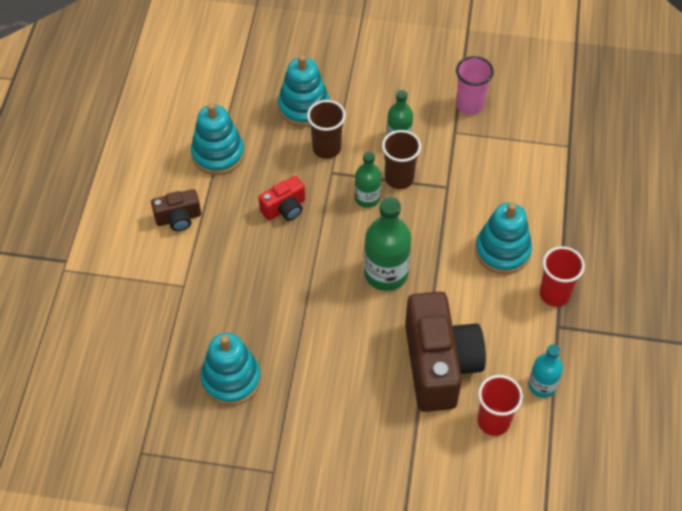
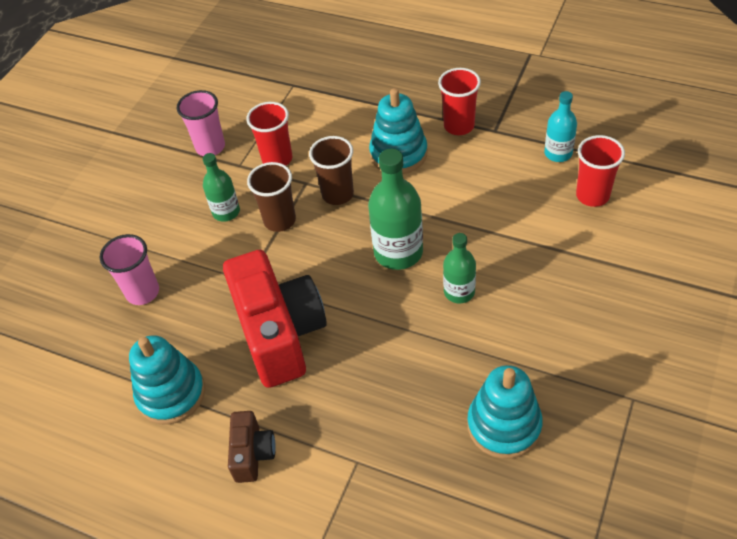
camera: 70 degrees left, 5 degrees down
(284, 208) = (280, 334): red camera -> red camera, size x2.09
(304, 107) = (143, 292): turquoise stacking toy -> pink cup
(326, 148) = (212, 279): brown cup -> brown cup (337, 194)
(367, 198) = (295, 252): green bottle -> green bottle (459, 292)
(439, 365) = (521, 226): brown camera -> none
(469, 158) = (277, 159): none -> red cup

